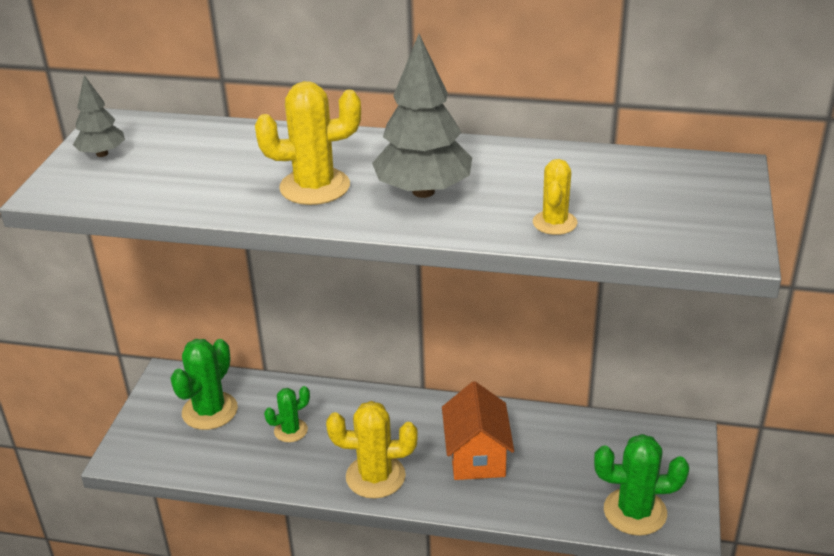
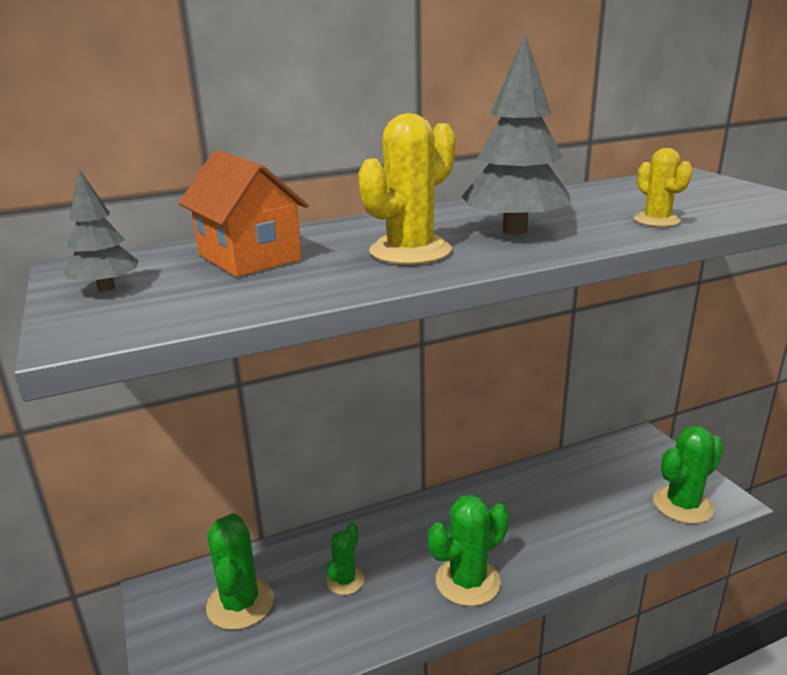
camera: 35 degrees left, 10 degrees down
(375, 476) = (468, 581): yellow cactus -> green cactus
(476, 456) = (528, 521): orange house -> orange house (249, 257)

